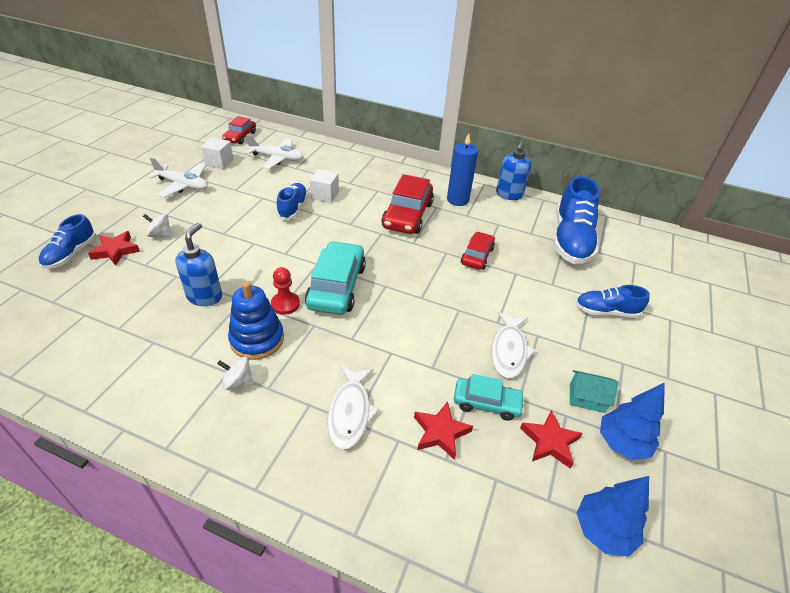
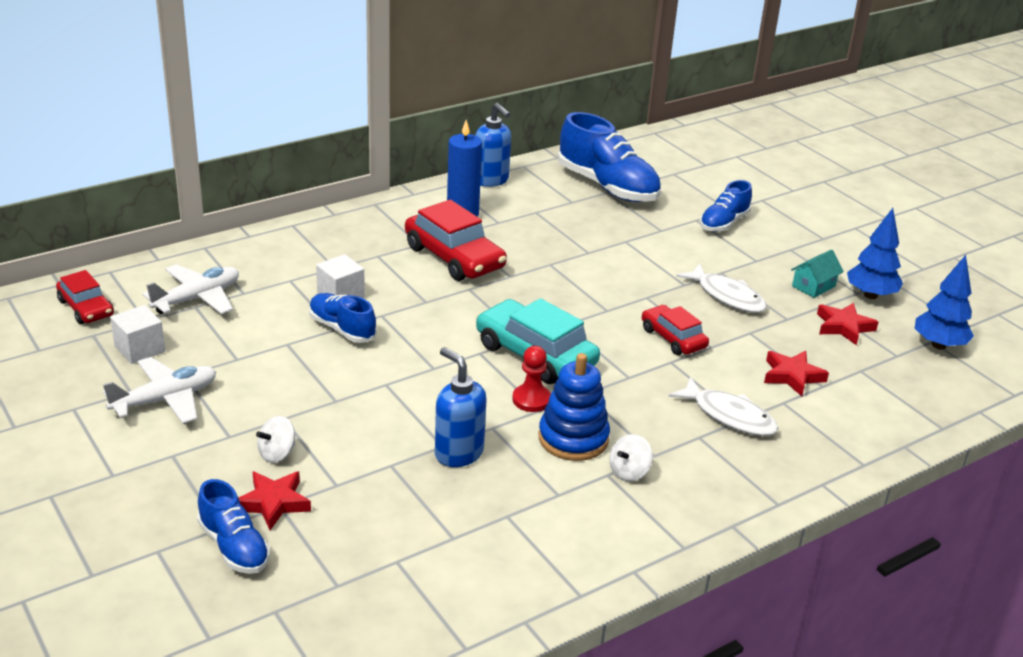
camera: 55 degrees left, 10 degrees down
(477, 256) = (575, 249): red car -> red car (673, 338)
(486, 403) = (779, 337): turquoise car -> none

